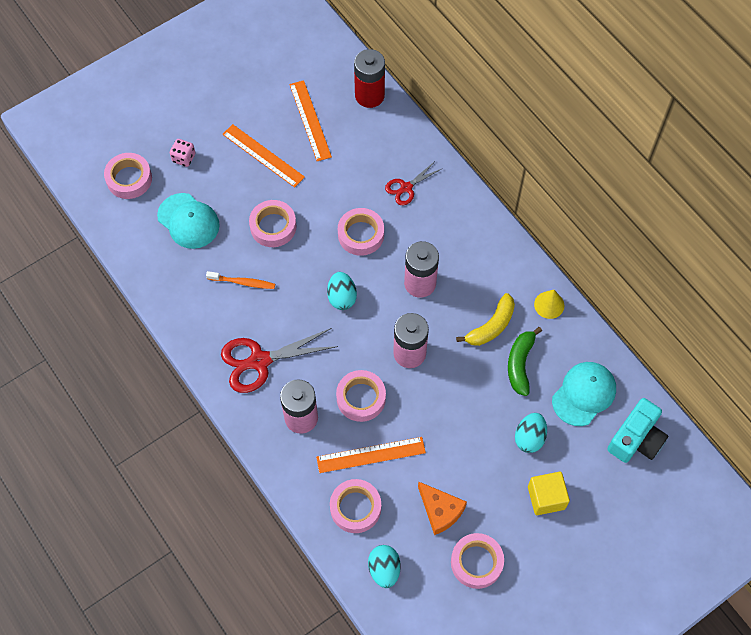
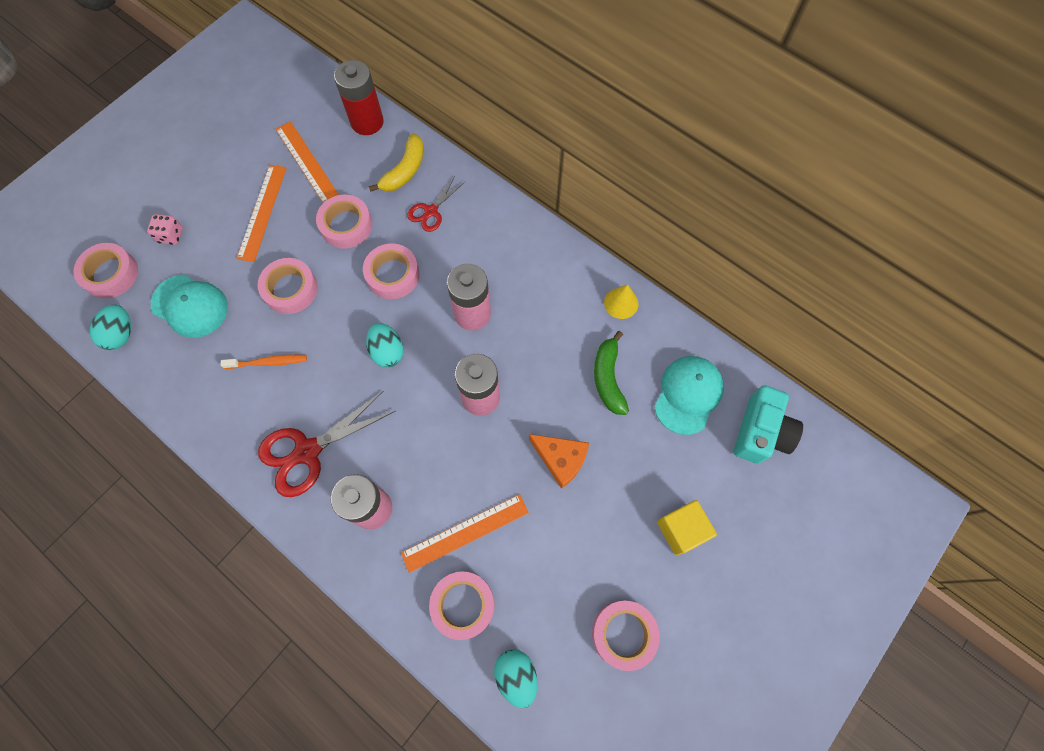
camera: 15 degrees left, 5 degrees up
(263, 155) = (262, 212): orange ruler -> orange ruler turned 75 degrees clockwise
(361, 398) = (437, 465): pink tape -> pink tape (346, 225)
(440, 511) = (564, 580): orange cheese -> orange cheese (561, 459)
(491, 326) = (564, 343): yellow banana -> yellow banana (405, 170)
(529, 438) = (642, 462): turquoise egg -> turquoise egg (121, 334)

